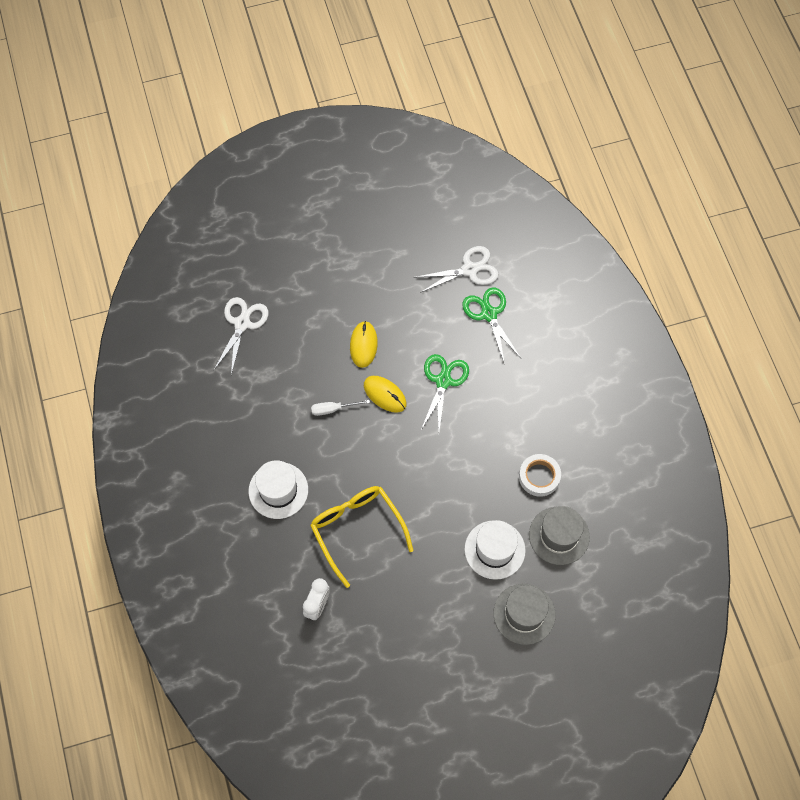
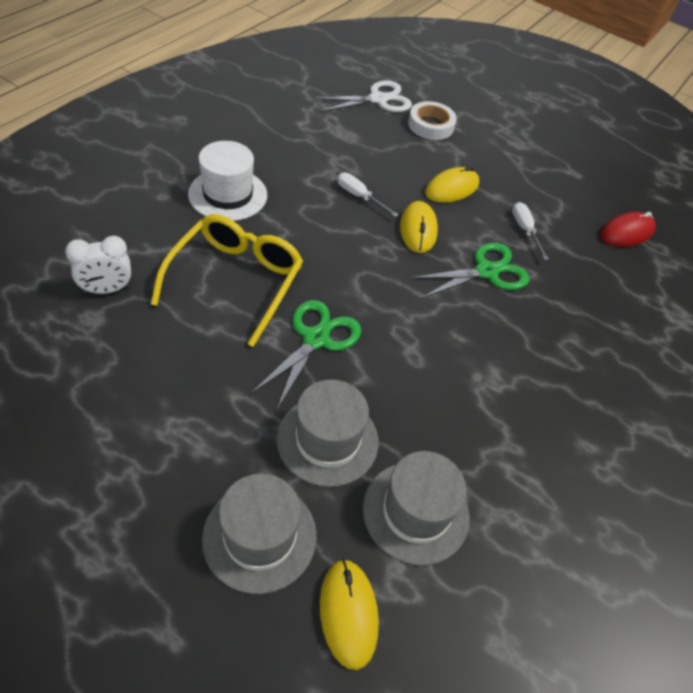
camera: 45 degrees right, 15 degrees down
(427, 330) = (525, 230): none -> white screwdriver
(469, 269) = (626, 233): white scissors -> red mouse
(489, 314) = (603, 273): green scissors -> green scissors (316, 339)
(494, 550) = (327, 440): white hat -> grey hat
(539, 477) = (473, 435): white tape -> white tape (431, 125)
(584, 599) = (348, 613): none -> yellow mouse

